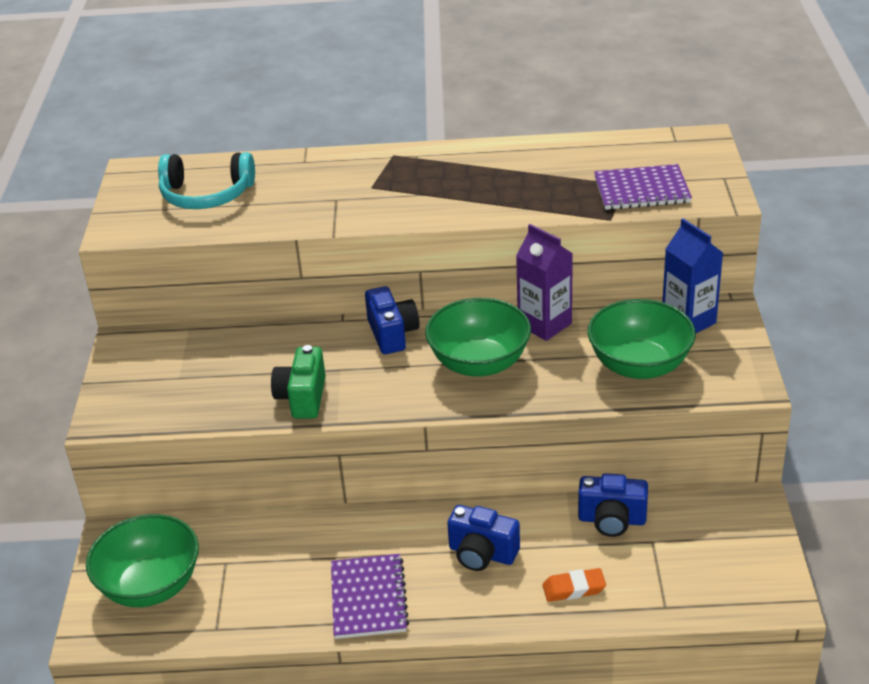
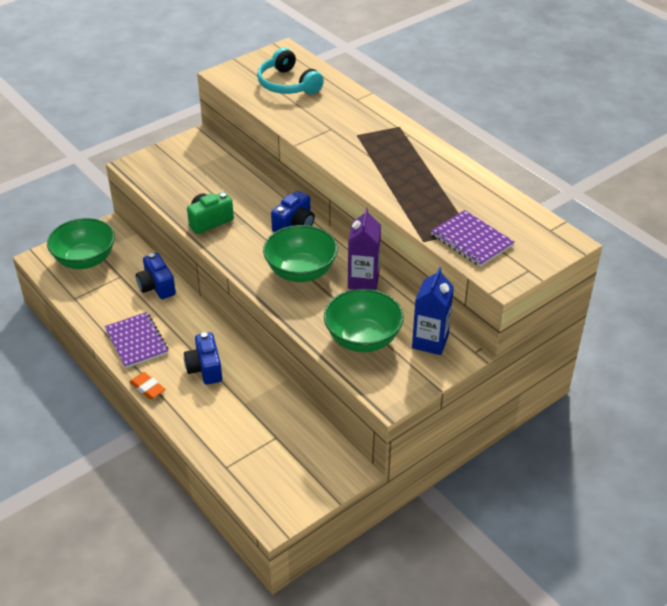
camera: 50 degrees right, 5 degrees up
(369, 598) = (137, 341): purple notebook -> purple notebook turned 75 degrees counterclockwise
(574, 588) = (208, 420): orange eraser -> orange eraser (147, 388)
(612, 520) = (278, 410): blue camera -> blue camera (156, 287)

